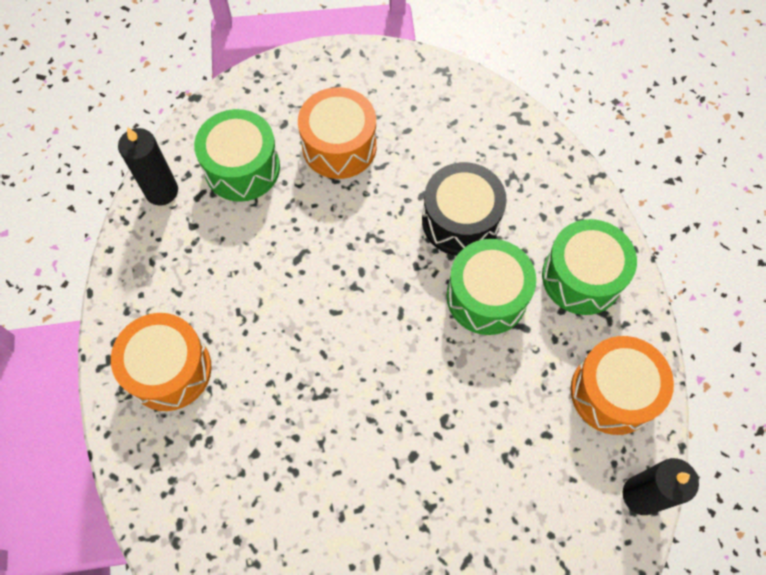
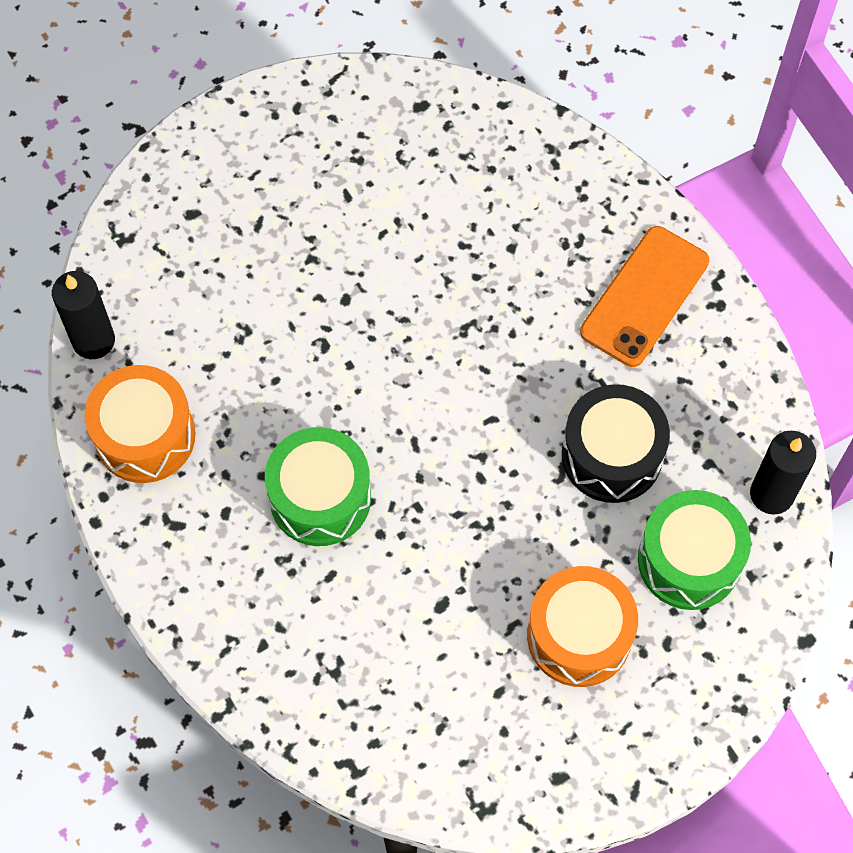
camera: 160 degrees right, 0 degrees up
(169, 370) = (644, 296): orange drum -> orange phone
(460, 221) = (383, 584): black drum -> black drum (612, 455)
(582, 277) = (211, 561): green drum -> none

